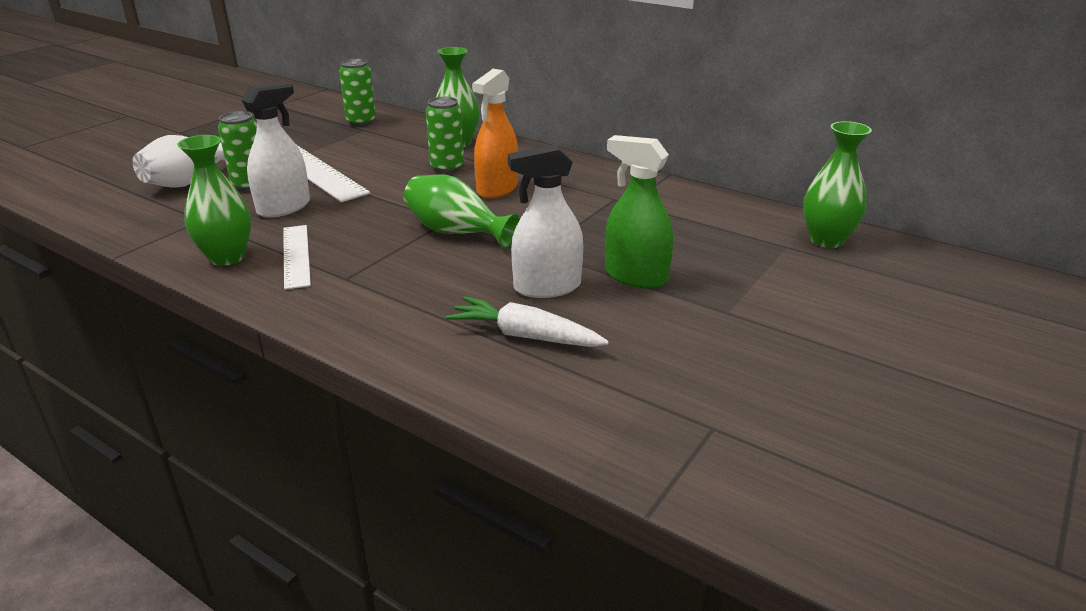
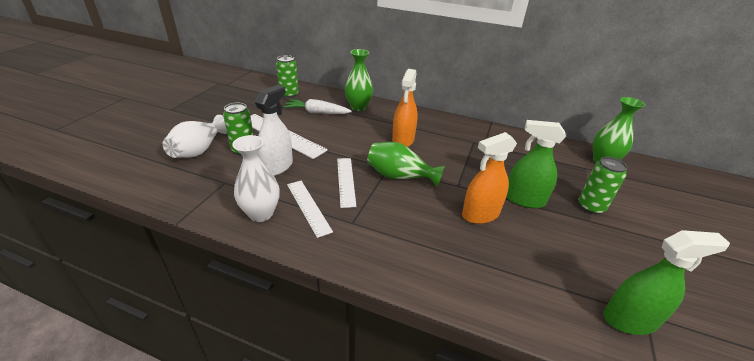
camera: 15 degrees left, 5 degrees up
(227, 257) = (261, 214): green vase -> white vase
(370, 231) = (346, 181): none -> white ruler
(447, 167) = (363, 126): green can -> green can (591, 207)
(525, 336) = (493, 256): white carrot -> white carrot (317, 112)
(547, 287) = (480, 214): white spray bottle -> orange spray bottle
(679, 428) = (629, 319): none -> green spray bottle

